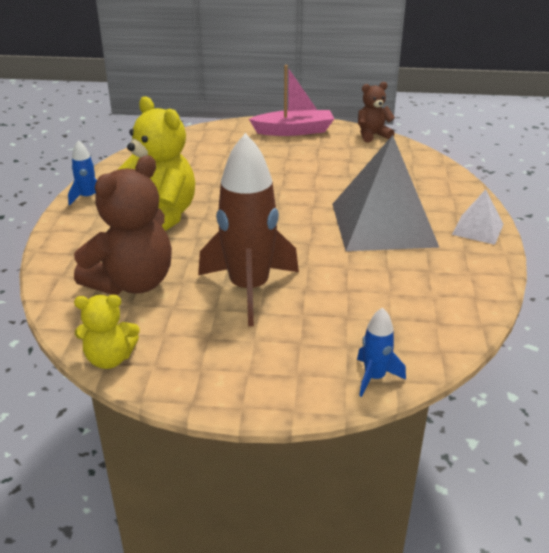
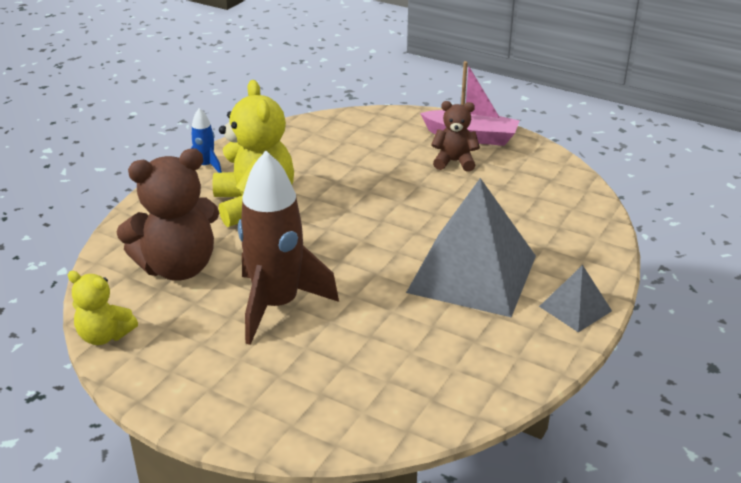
camera: 25 degrees right, 0 degrees up
(372, 135) = (556, 162): brown teddy bear -> brown teddy bear (454, 162)
(374, 377) = (319, 434): blue rocket -> none
(478, 229) = (575, 308): white pyramid -> grey pyramid

